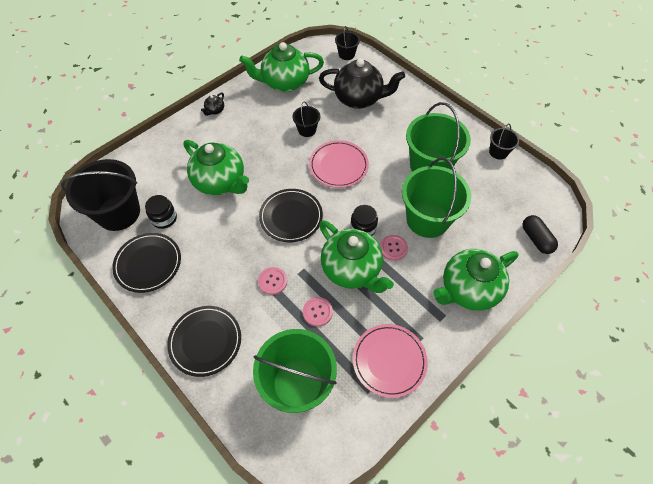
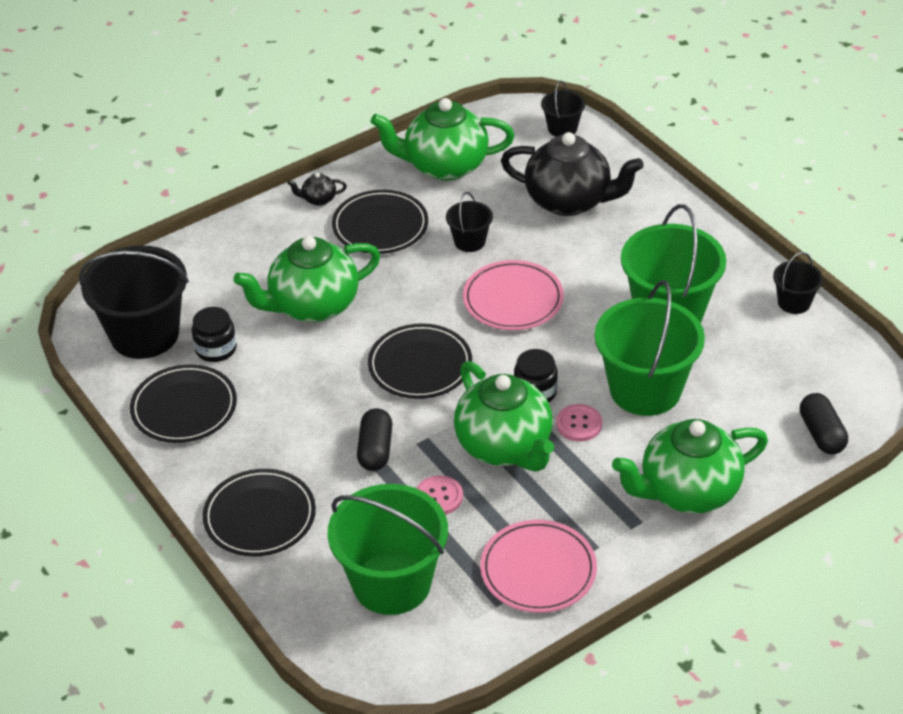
camera: 10 degrees right, 15 degrees down
(215, 110) = (318, 199): black teapot -> black teapot turned 45 degrees clockwise
(220, 182) = (312, 306): green teapot -> green teapot turned 105 degrees clockwise
(253, 124) = (380, 226): none -> black plate
(272, 281) = (375, 450): pink button -> black capsule

